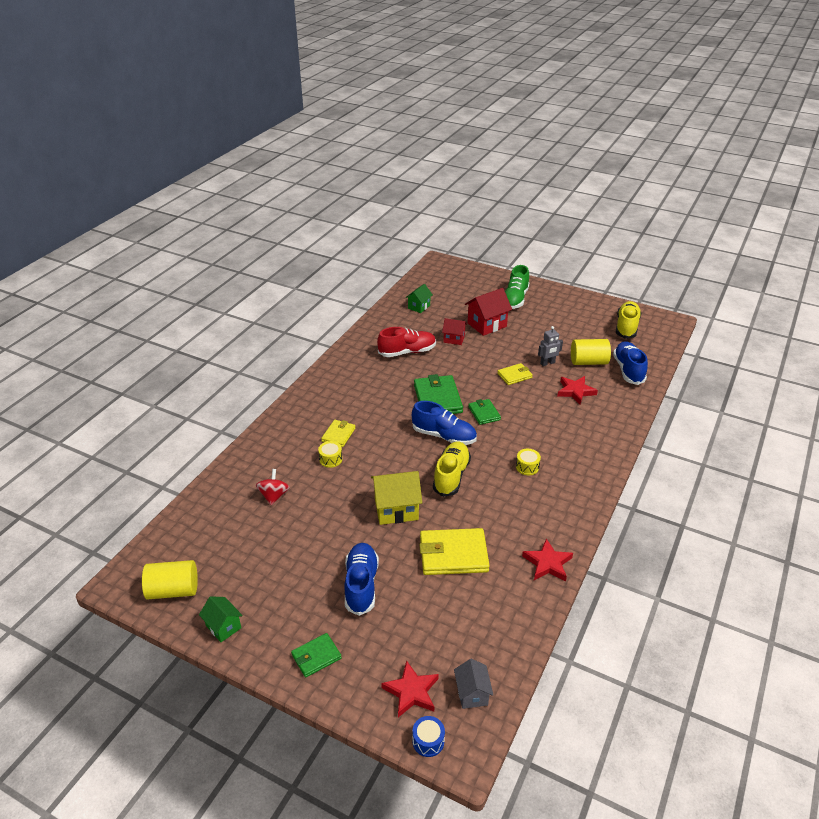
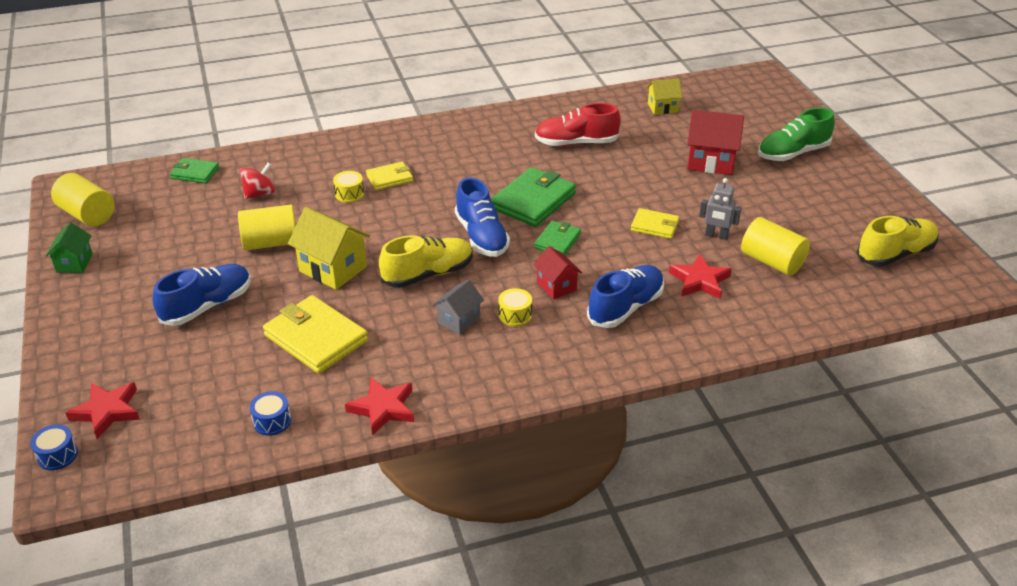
camera: 45 degrees right, 0 degrees up
(316, 656) = (92, 331): green wallet -> green wallet (195, 173)
(333, 520) = (271, 243): none -> yellow cylinder
(407, 352) = (576, 143): red shoe -> red shoe turned 150 degrees clockwise
(419, 307) = (662, 108): green house -> yellow house
(454, 339) = (647, 156): red house -> red house (556, 286)
(472, 693) = (143, 452): grey house -> grey house (459, 320)
(508, 616) = (272, 421): none -> blue drum
(628, 370) = (810, 298): blue shoe -> blue shoe (625, 308)

